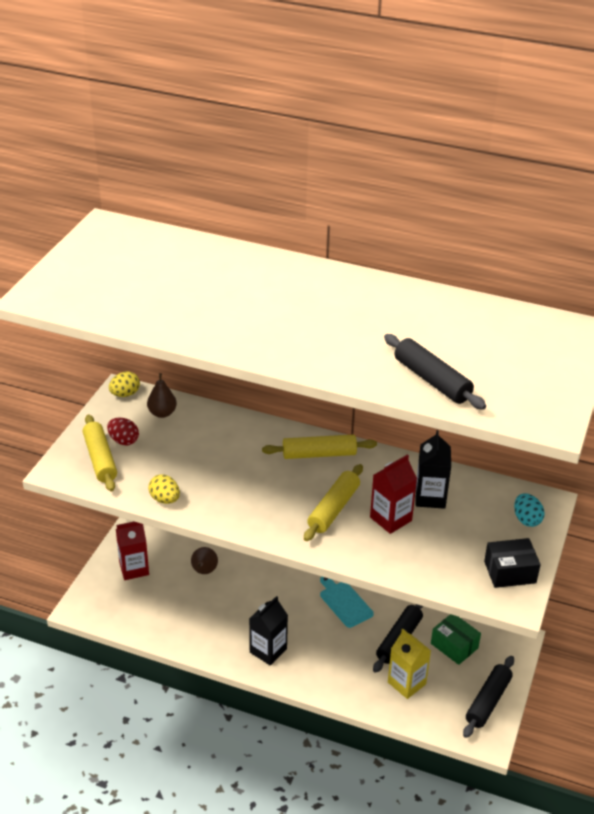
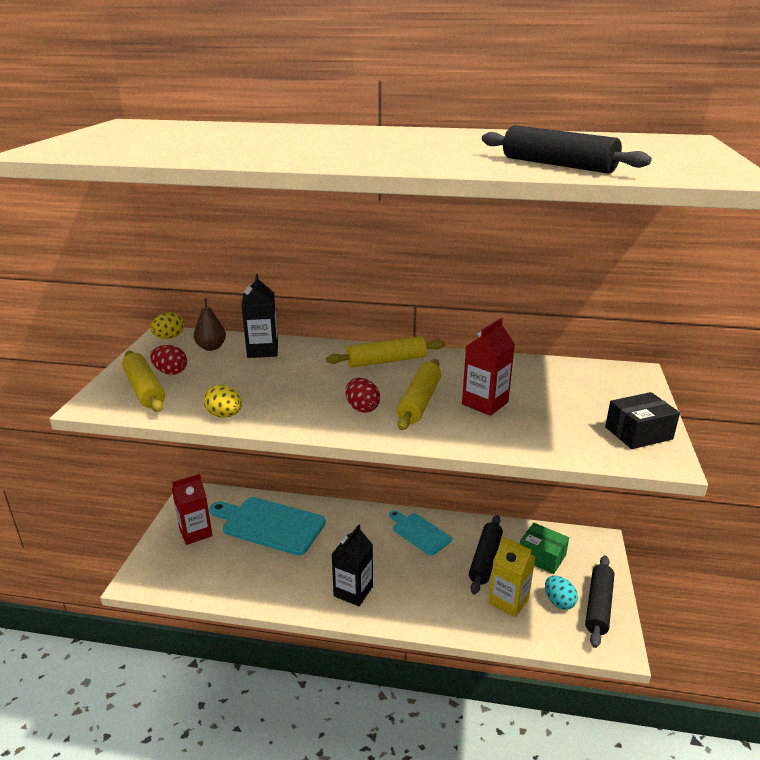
camera: 10 degrees left, 10 degrees down
(204, 571) = (270, 524): brown pear -> turquoise cutting board
(282, 508) = (362, 408): none -> red egg
(430, 497) = (517, 381): black carton -> black carton (262, 350)
(526, 519) = (625, 388): turquoise egg -> turquoise egg (559, 602)

